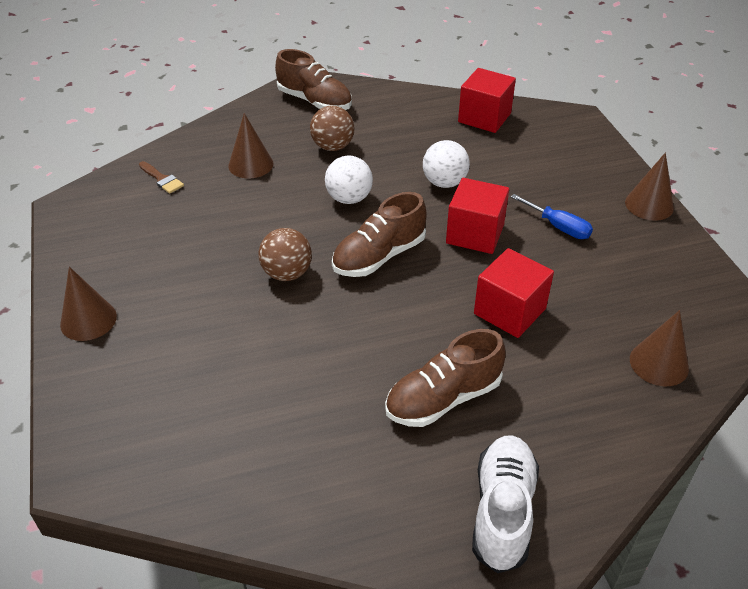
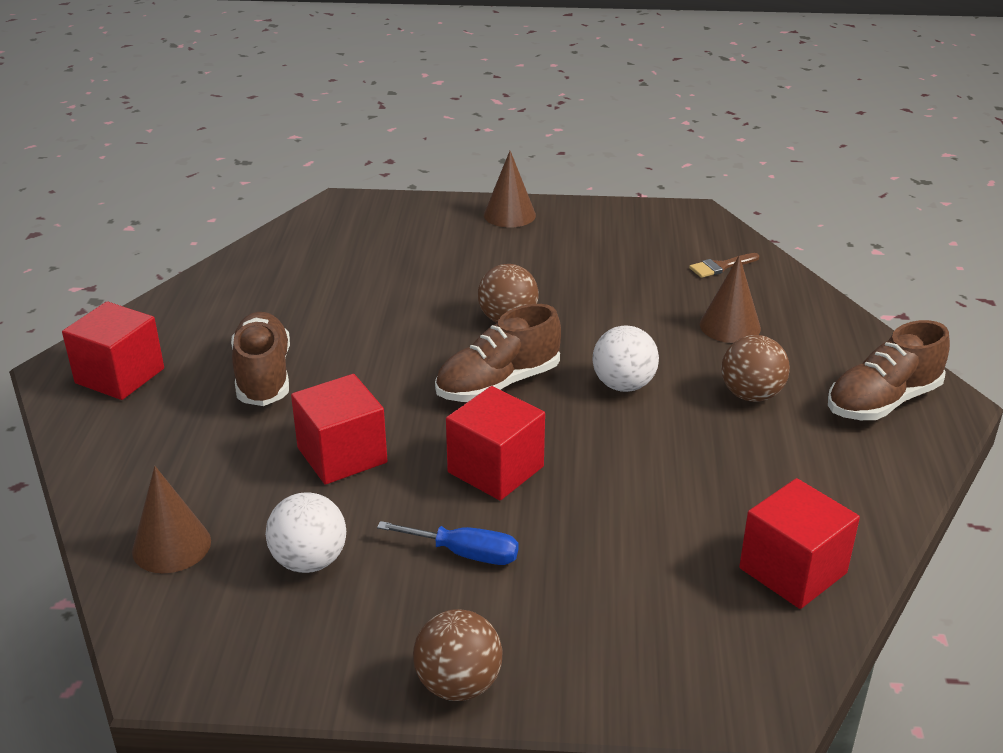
camera: 110 degrees right, 10 degrees down
(379, 256) = (498, 384): brown shoe -> brown shoe turned 105 degrees counterclockwise
(444, 182) = (622, 474): white ball -> white ball (309, 561)
(502, 511) = (120, 376): white shoe -> red cube
(558, 227) = (465, 554): blue screwdriver -> blue screwdriver turned 135 degrees counterclockwise
(649, 205) = (458, 684): brown cone -> brown ball

